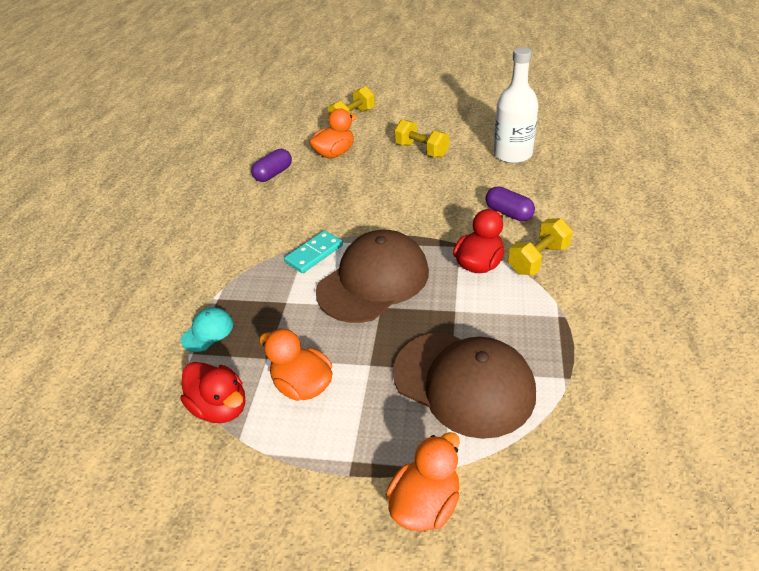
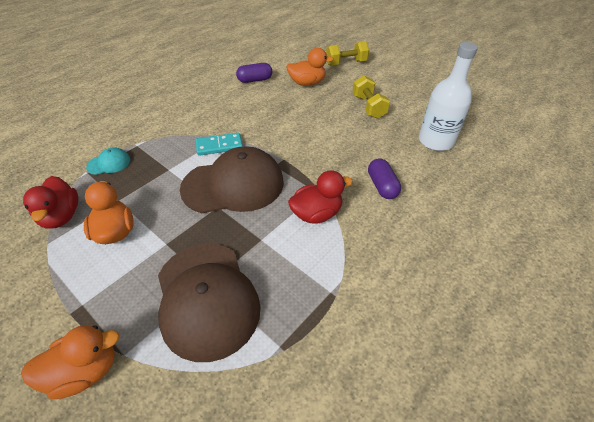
camera: 30 degrees right, 5 degrees up
(538, 259) = (365, 236): yellow dumbbell -> none

